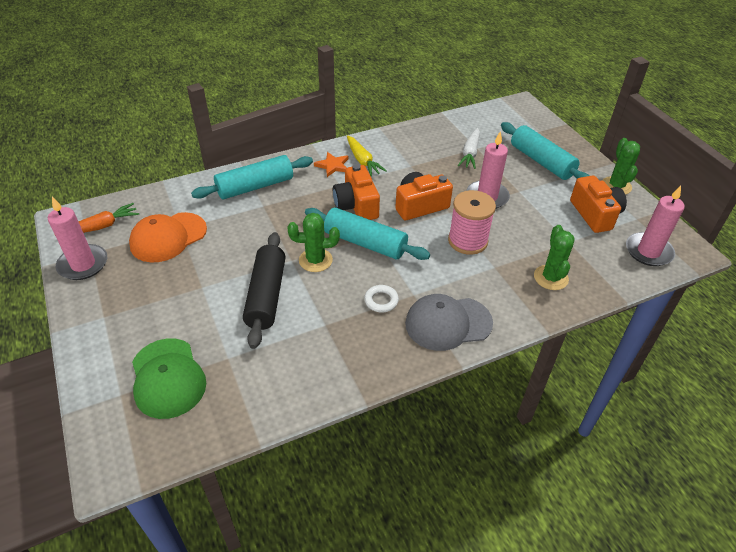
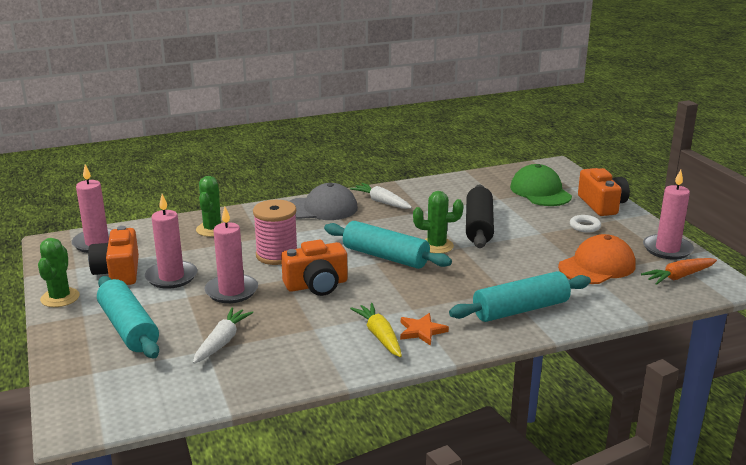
camera: 175 degrees left, 20 degrees down
(356, 205) = (392, 287): orange camera -> orange camera (602, 205)
(378, 341) = (381, 202): none -> white carrot
(381, 301) = (375, 221): white ring -> white ring (585, 226)
(546, 210) = (171, 277): none -> pink candle

